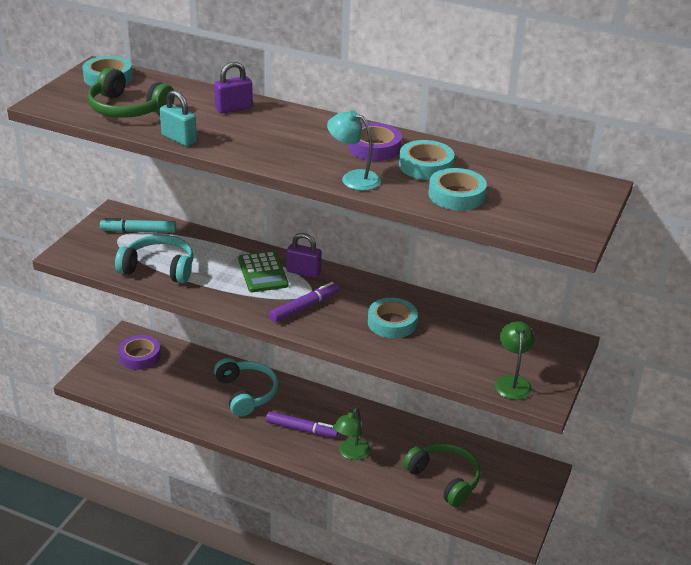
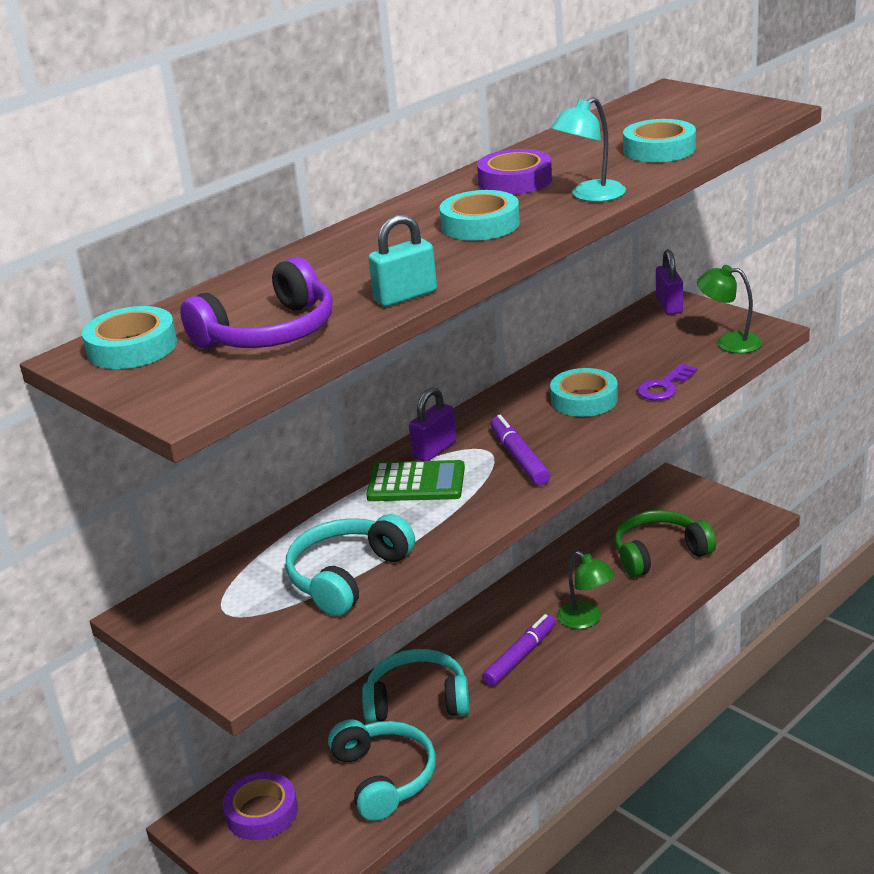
camera: 65 degrees left, 5 degrees down
(127, 109) = (269, 332): green headphones -> purple headphones
(138, 231) = (224, 590): turquoise marker -> none
(176, 395) = (384, 777): none -> turquoise headphones
(234, 108) = (333, 256): purple padlock -> purple padlock (669, 305)
(426, 166) = (579, 158): turquoise tape -> turquoise tape (480, 224)
(426, 357) = (664, 387): none -> purple key

